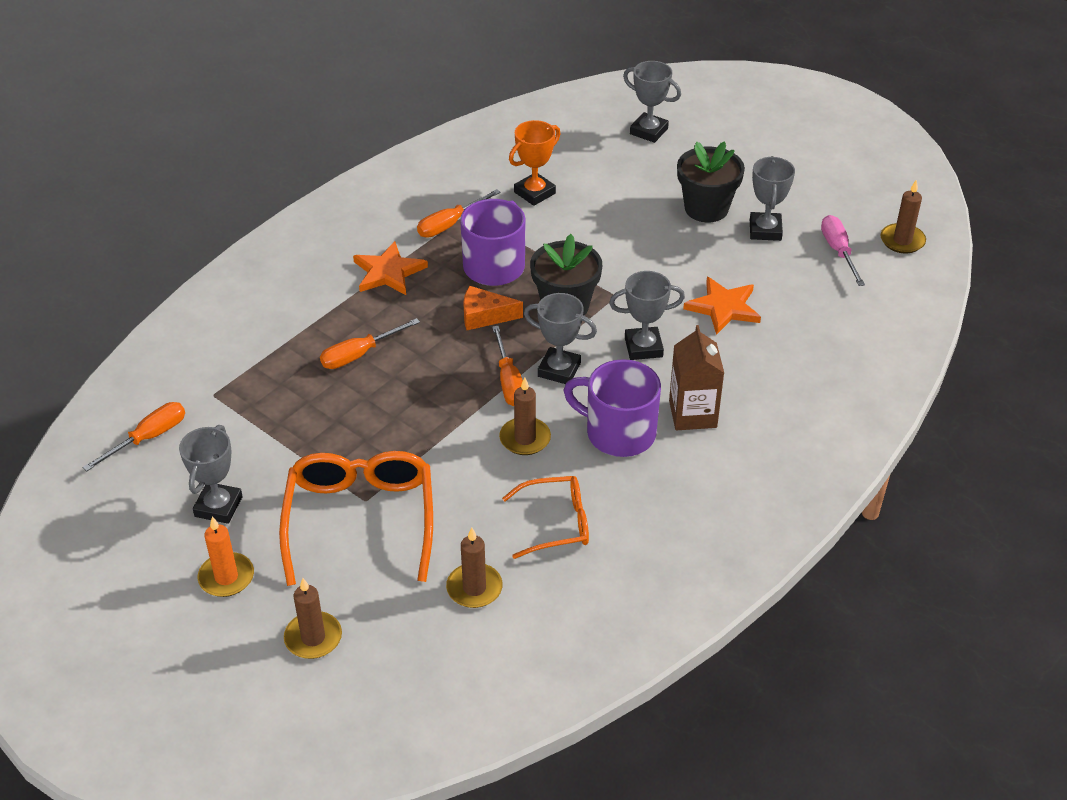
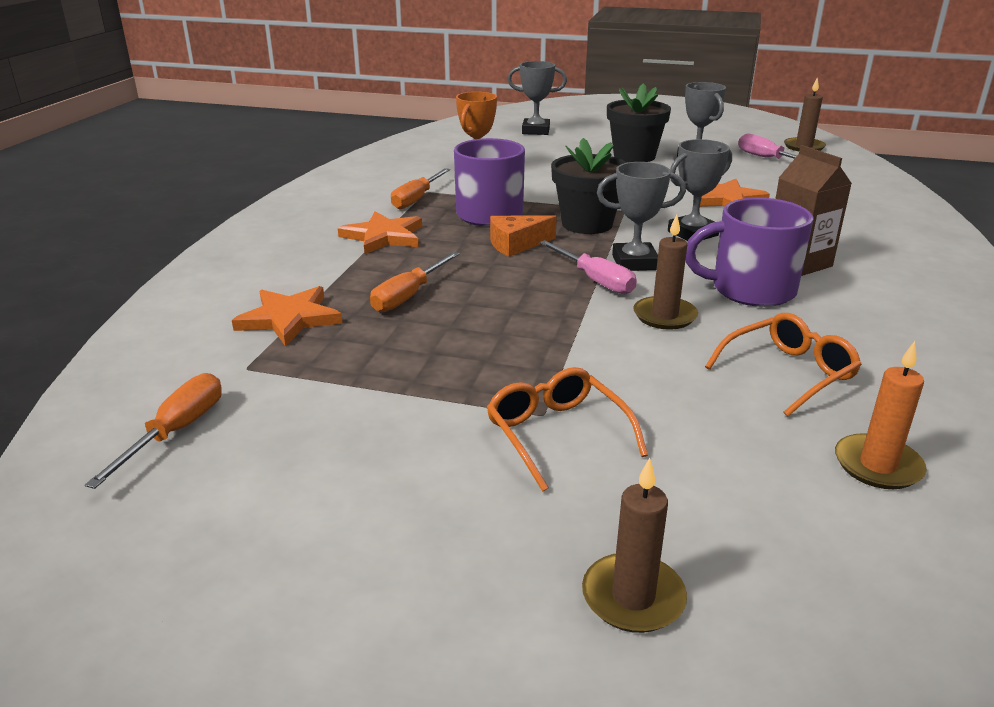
camera: 25 degrees left, 15 degrees down
(218, 506) = (341, 478): grey trophy -> none
(226, 577) = (422, 561): orange candle -> orange candle (877, 465)
(264, 353) = (289, 318): none -> orange star
(360, 519) = (556, 434): orange glasses -> orange glasses, size x0.59
(474, 588) = (779, 460): brown candle -> none
(509, 381) = (595, 280): orange screwdriver -> pink screwdriver

